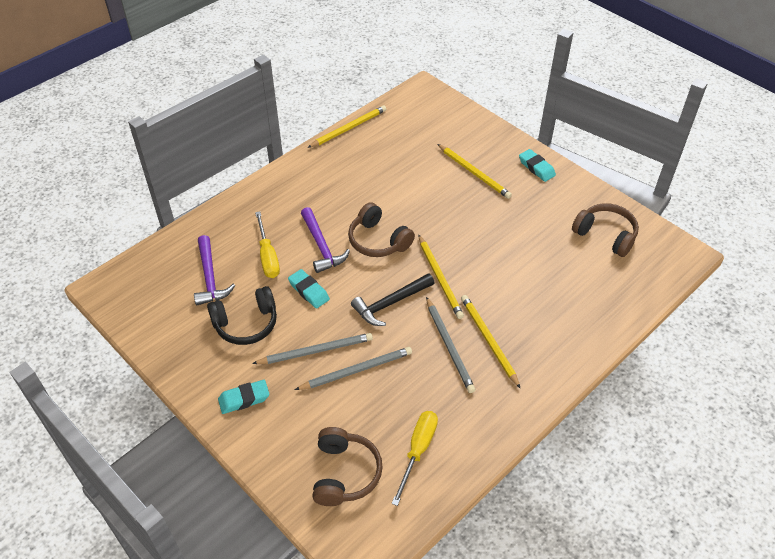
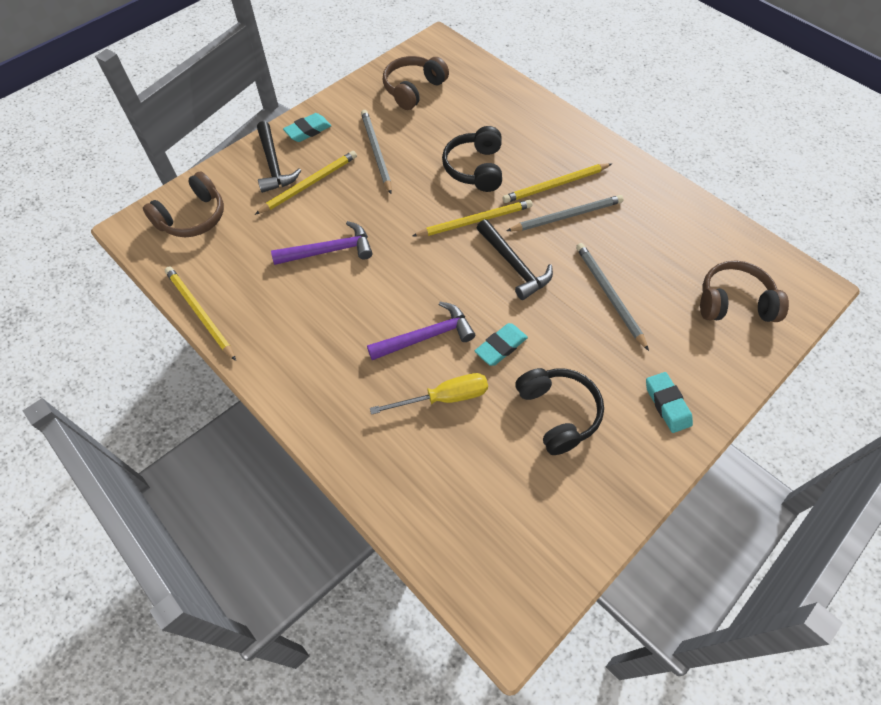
camera: 90 degrees left, 10 degrees up
(210, 277) = (483, 467): purple hammer -> purple hammer (329, 250)
(316, 351) = (588, 335): grey pencil -> grey pencil (376, 152)
(378, 240) = (417, 277): brown headphones -> brown headphones (193, 217)
(418, 451) = (694, 243): yellow screwdriver -> none
(493, 151) = (274, 165): none -> black hammer
(504, 280) = (475, 168): none -> black headphones

